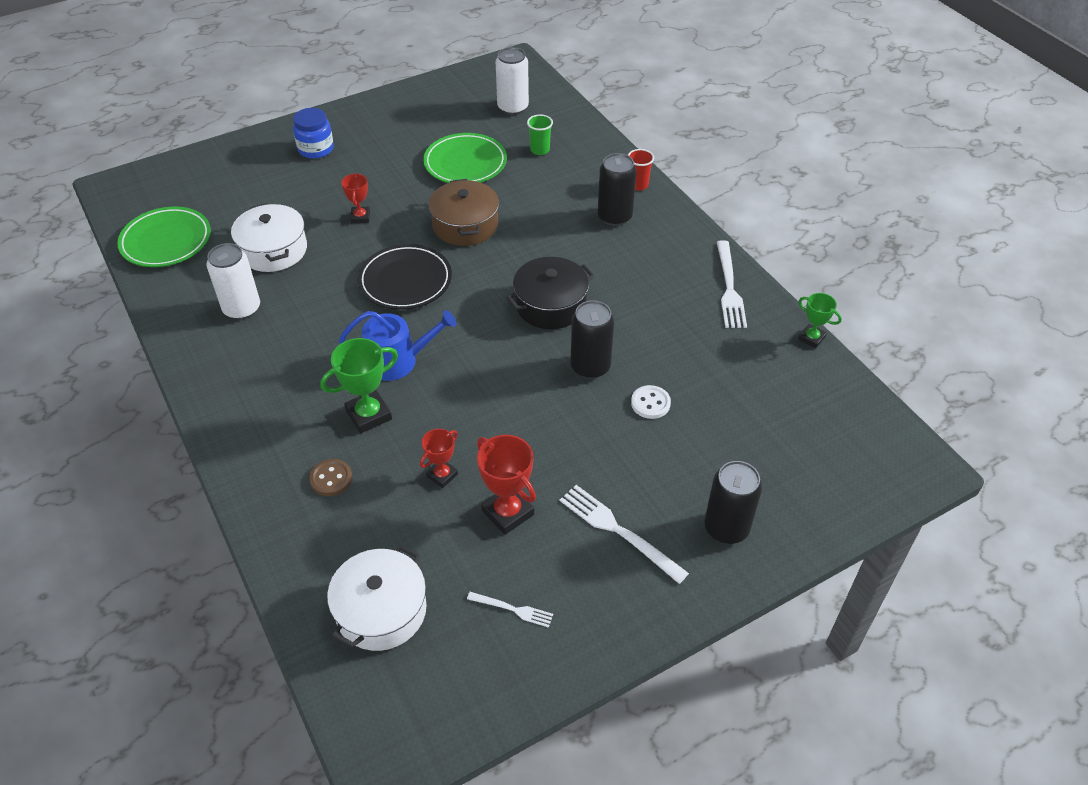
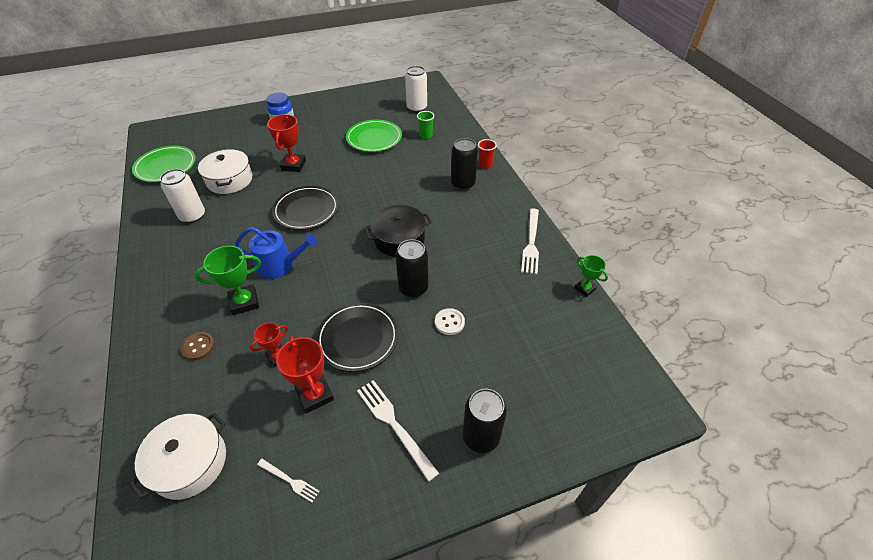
camera: 10 degrees right, 0 degrees up
(360, 217) = (293, 165): red trophy -> red trophy, size x1.63
(465, 225) = (360, 178): brown pot -> none
(538, 439) = (358, 338): none -> black plate

